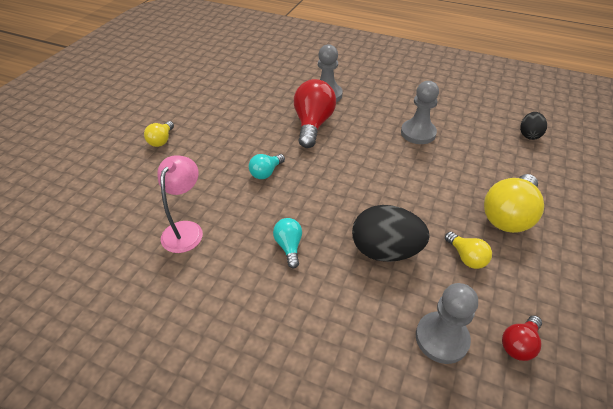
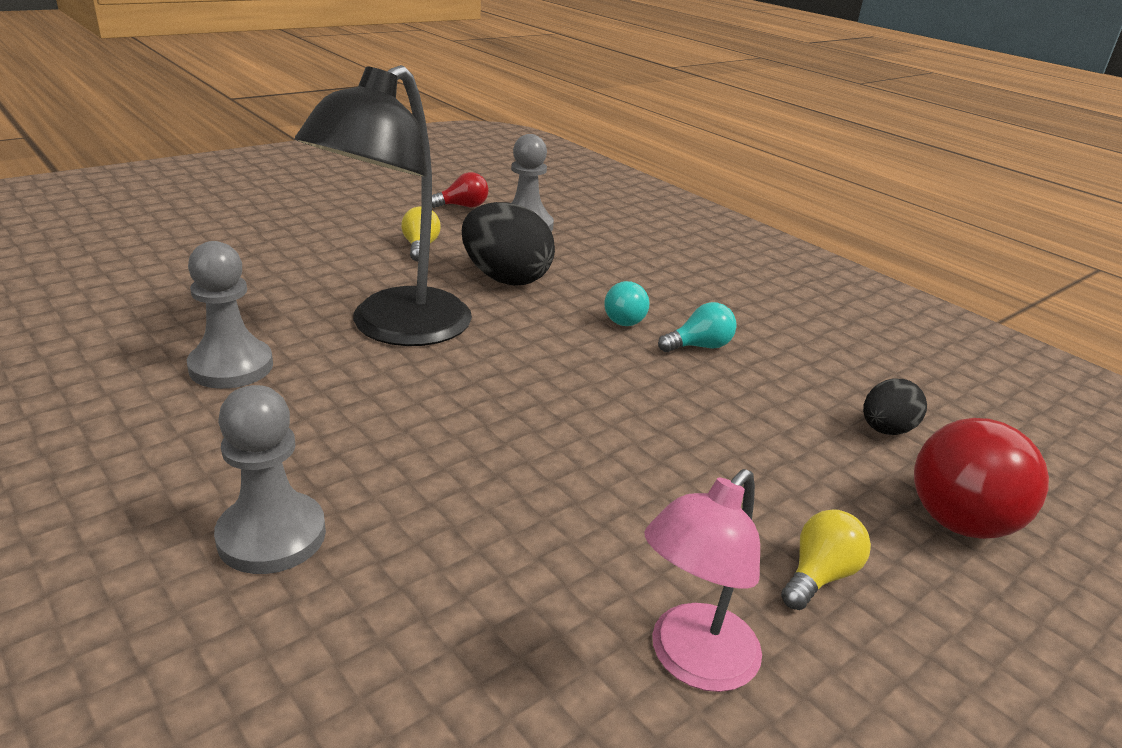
camera: 155 degrees left, 15 degrees down
(185, 229) = (777, 383): pink lamp -> pink lamp (692, 661)
(266, 172) = (596, 411): turquoise light bulb -> turquoise light bulb (699, 346)
(313, 124) = (409, 466): red light bulb -> red light bulb (966, 509)
(389, 180) = (396, 329): none -> black lamp
(508, 215) = (308, 252): yellow light bulb -> none
(529, 135) = (67, 297): black egg -> black egg (886, 430)

